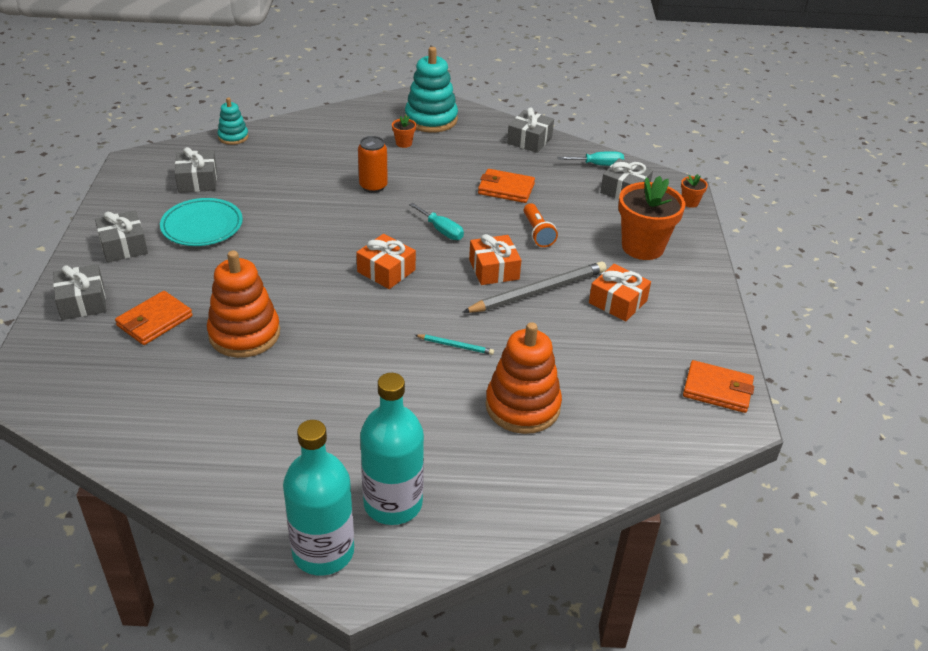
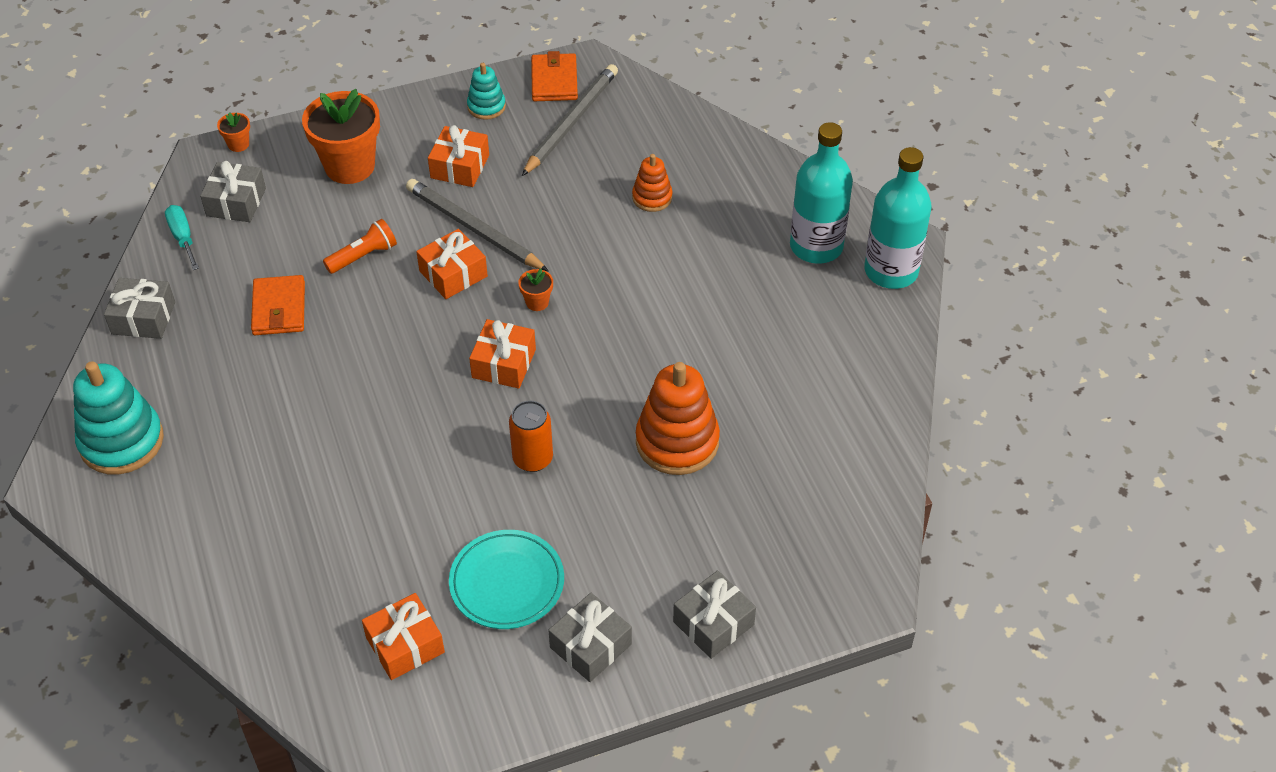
camera: 110 degrees left, 10 degrees up
(154, 321) = (703, 533): orange wallet -> none
(197, 181) = (405, 645): grey gift -> orange gift
(233, 137) = (266, 663): turquoise stacking toy -> turquoise stacking toy (486, 106)
(373, 186) = (331, 441): orange can -> orange can (533, 459)
(404, 143) = (204, 448): orange flower pot -> orange flower pot (537, 302)
(441, 230) = (399, 341): turquoise screwdriver -> none
(455, 346) = (596, 267): turquoise pencil -> none
(522, 406) = (652, 197): orange stacking toy -> orange stacking toy, size x0.54
(651, 383) = (570, 122): none -> grey pencil

